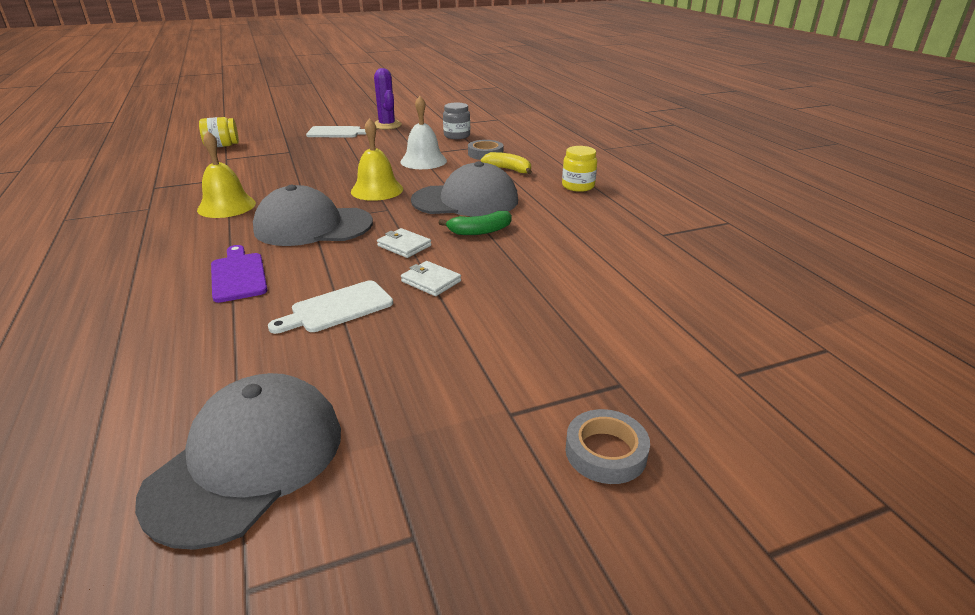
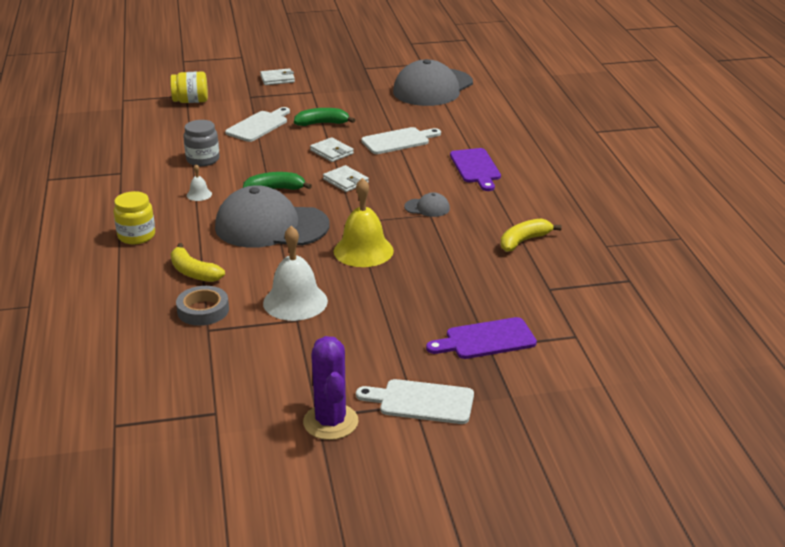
camera: 170 degrees left, 0 degrees up
(222, 146) = (603, 375): yellow jar -> yellow jar (191, 101)
(226, 206) = (524, 241): yellow bell -> yellow banana
(289, 154) = (486, 339): none -> purple cutting board
(313, 226) = (427, 208): grey cap -> grey cap, size x0.41
(457, 136) = (220, 367): grey jar -> grey jar (203, 160)
(460, 330) = (322, 123): none -> green banana
(555, 220) = (199, 194): none -> white bell
(556, 316) = (259, 126): none -> white cutting board
(605, 452) = (277, 79): grey tape -> white wallet

